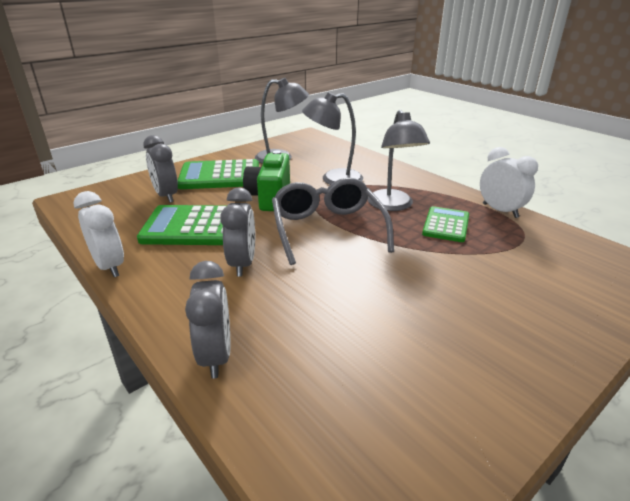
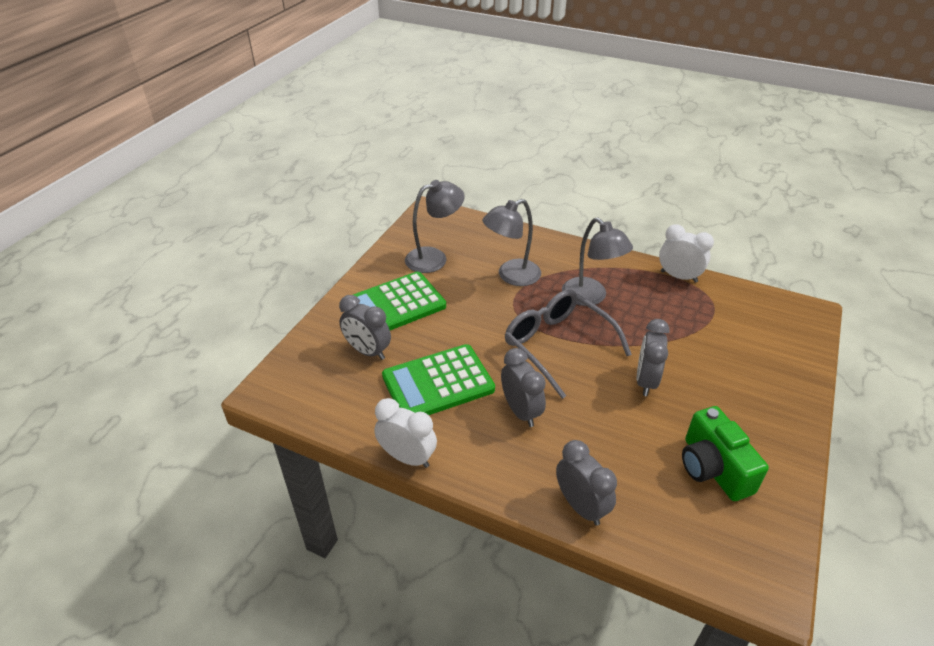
camera: 25 degrees left, 10 degrees up
(270, 197) = (473, 321): green camera -> green camera (713, 468)
(392, 276) = (645, 381): none -> grey clock
(446, 225) = (648, 308): green calculator -> none

